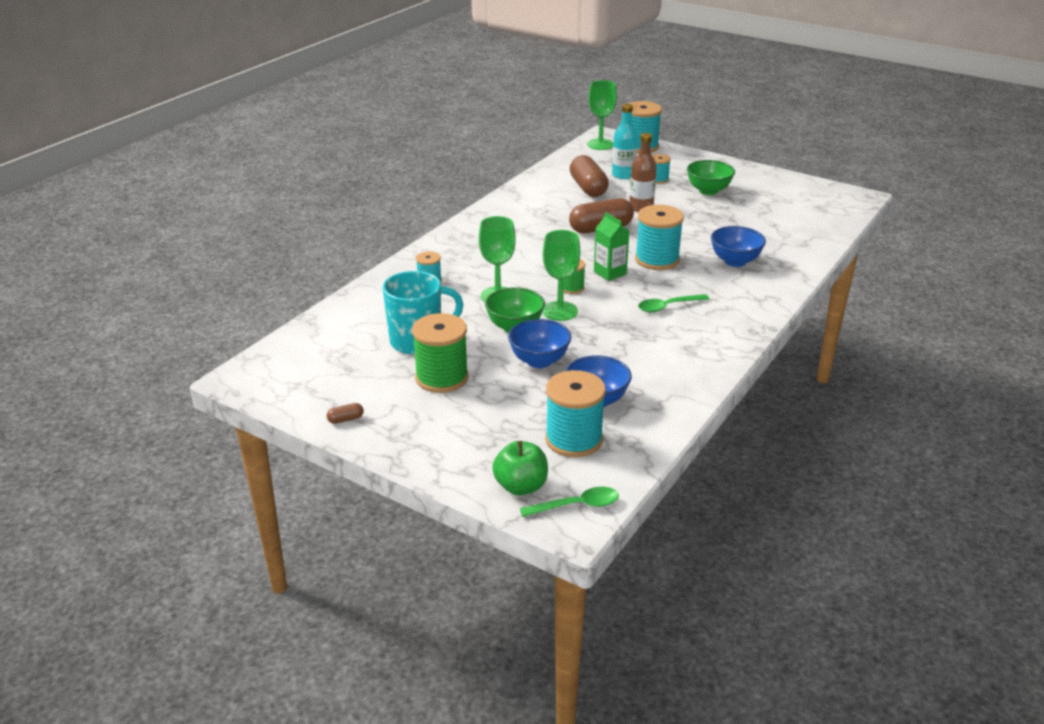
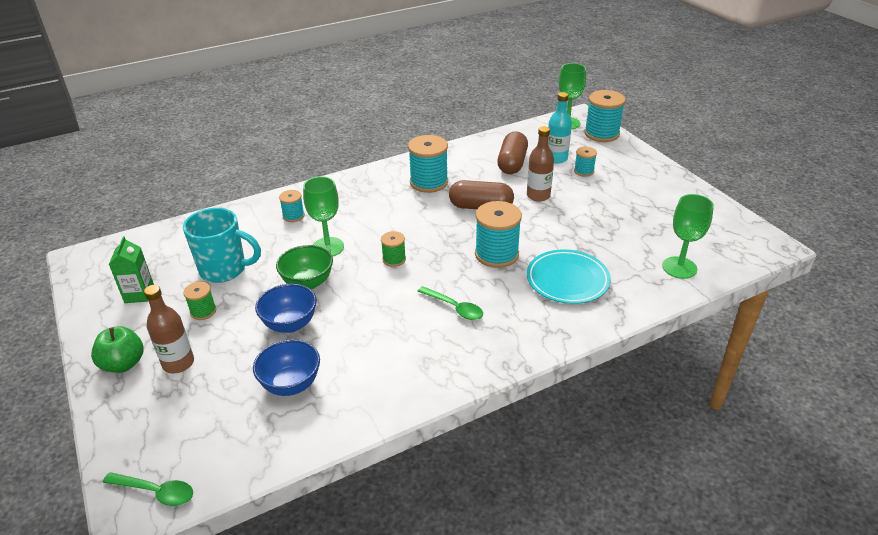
camera: 30 degrees right, 5 degrees up
(345, 419) = (99, 323): brown capsule -> none
(442, 377) = (203, 311): green spool -> green spool, size x0.53
(472, 420) = (178, 363): none -> brown bottle
(521, 486) = (139, 449): green apple -> green apple (123, 364)
(560, 311) = (359, 279): green goblet -> green goblet (679, 267)
(574, 439) = (229, 418): turquoise spool -> turquoise spool (429, 182)
(610, 273) = (441, 254): green carton -> green carton (139, 294)
(668, 306) = (454, 308): green spoon -> green spoon turned 150 degrees counterclockwise
(708, 191) = (619, 195): green bowl -> none
(735, 261) = (567, 280): blue bowl -> turquoise plate

